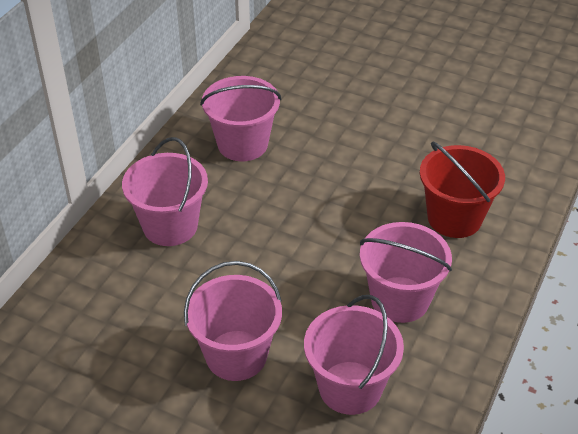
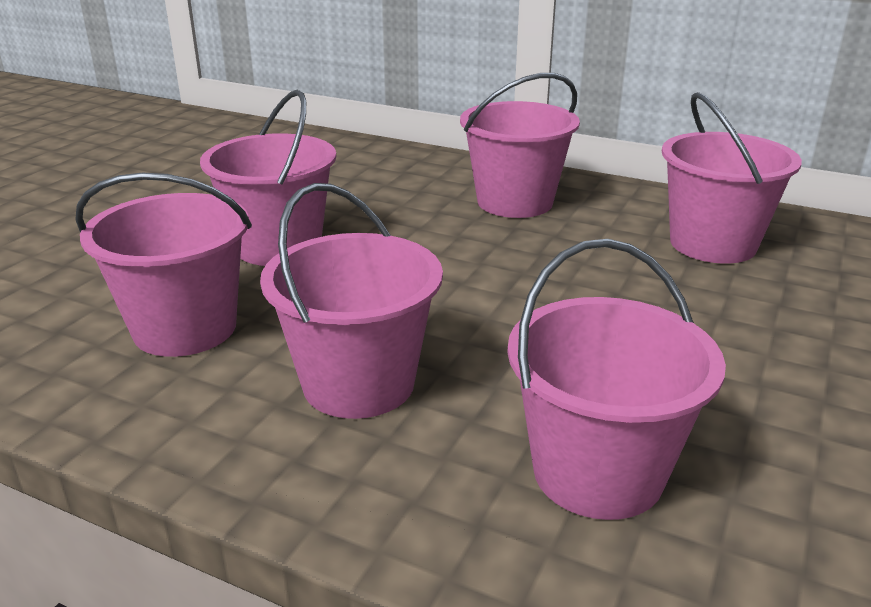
camera: 90 degrees right, 15 degrees down
(454, 218) = (598, 472): red bucket -> pink bucket

